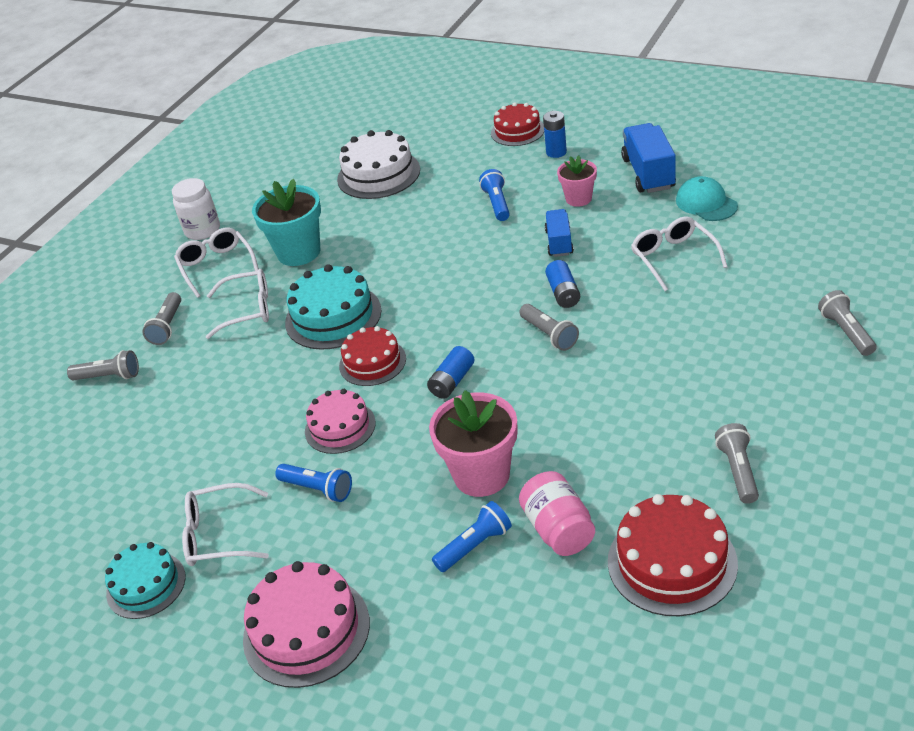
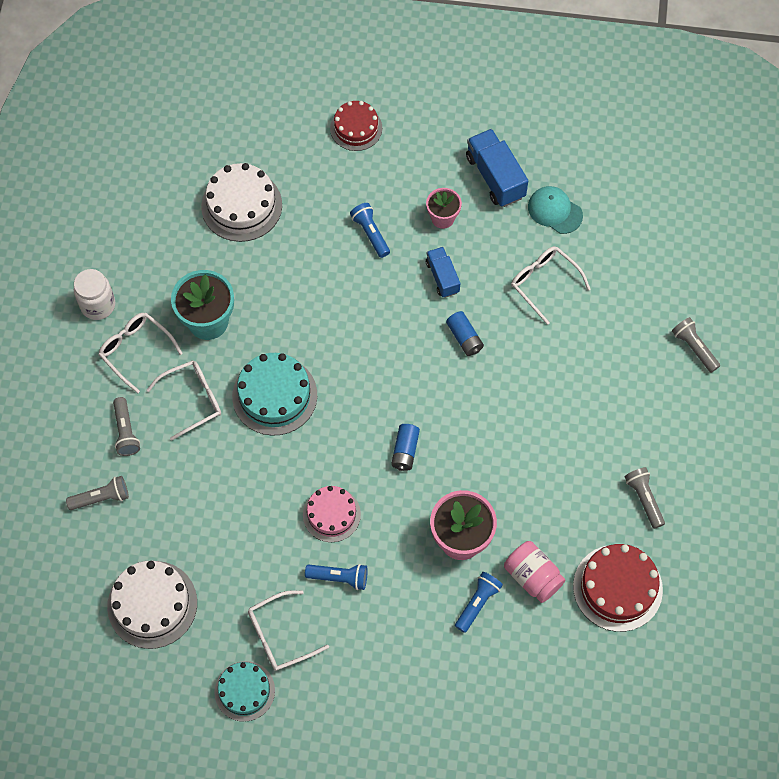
camera: 25 degrees left, 25 degrees up
(99, 478) = (152, 604): none -> white cake
(306, 630) = (383, 700): pink cake -> none
(372, 362) = (331, 442): red cake -> none
(549, 334) = (467, 387): grey flashlight -> none
(556, 152) = (403, 156): blue battery -> none

